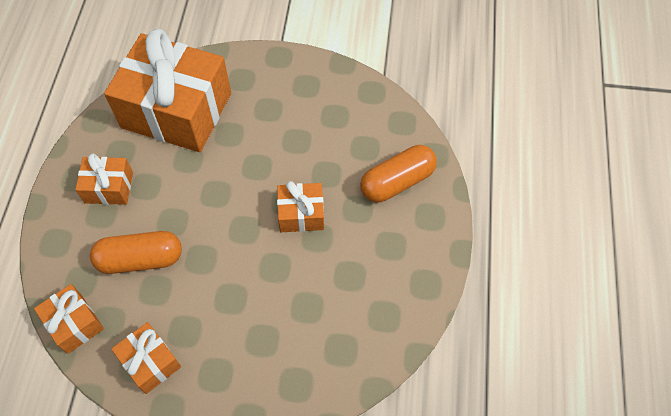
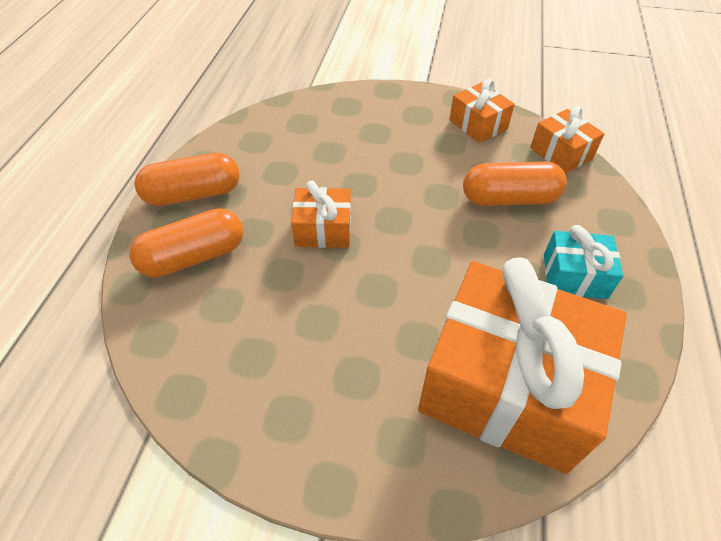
camera: 175 degrees left, 10 degrees down
(109, 187) = (574, 276): orange gift -> turquoise gift
(420, 242) = (193, 194): none -> orange capsule

